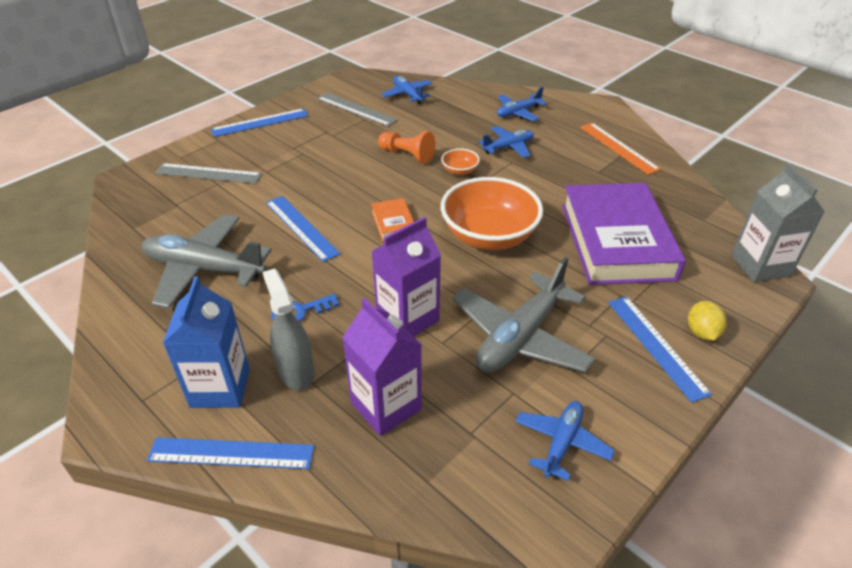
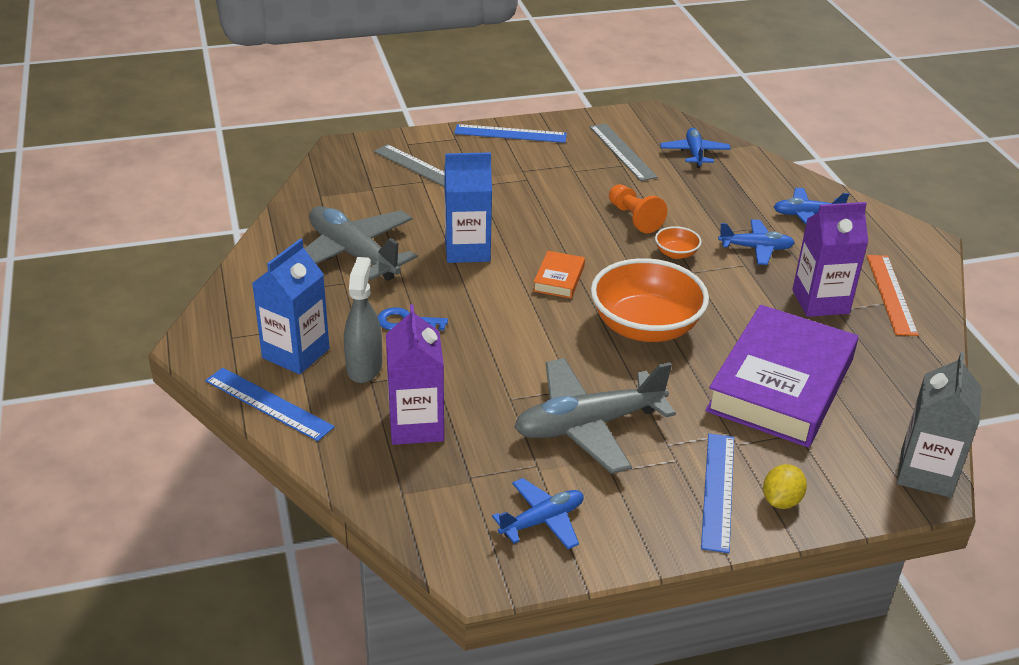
camera: 30 degrees right, 5 degrees down
(301, 227) = (467, 250): blue ruler -> blue carton
(407, 319) = (496, 367): purple carton -> purple carton (820, 302)

